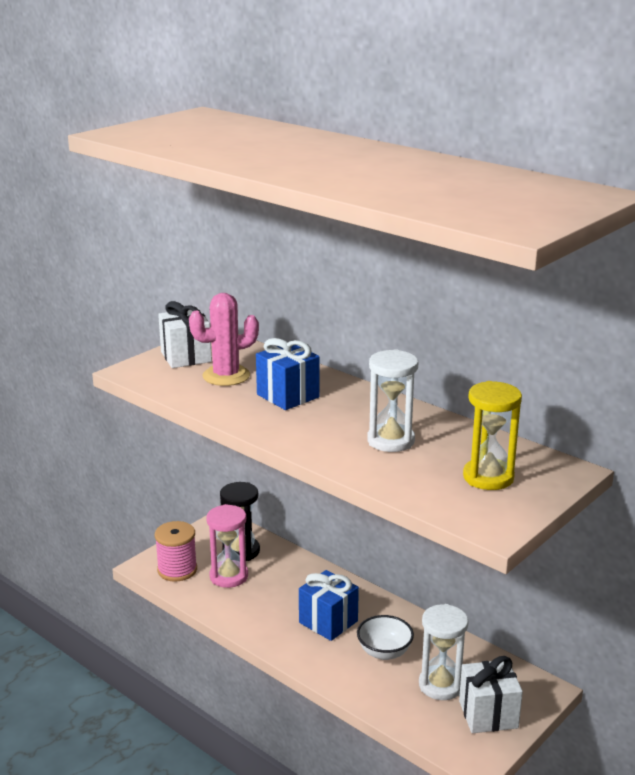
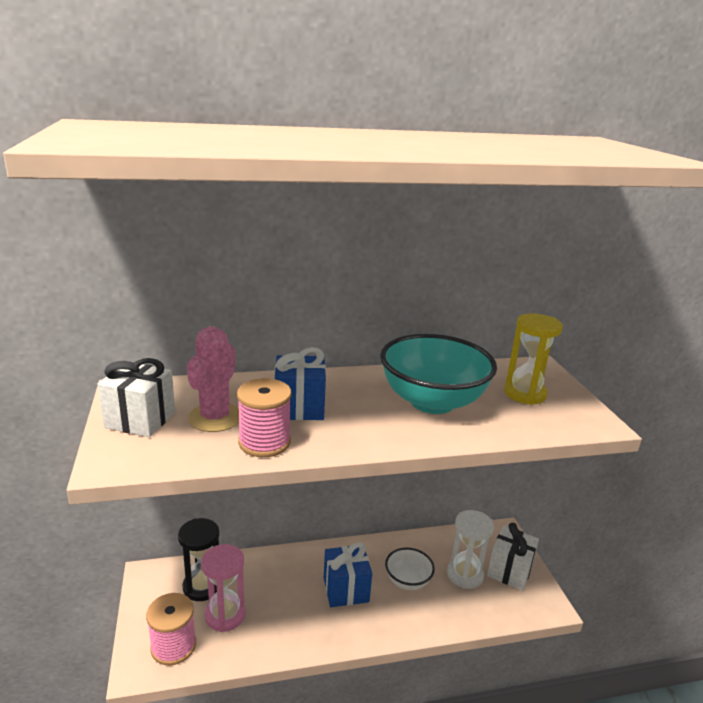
camera: 55 degrees left, 0 degrees up
(222, 403) = (264, 442): none -> pink spool
(390, 441) = (432, 402): white hourglass -> turquoise bowl

